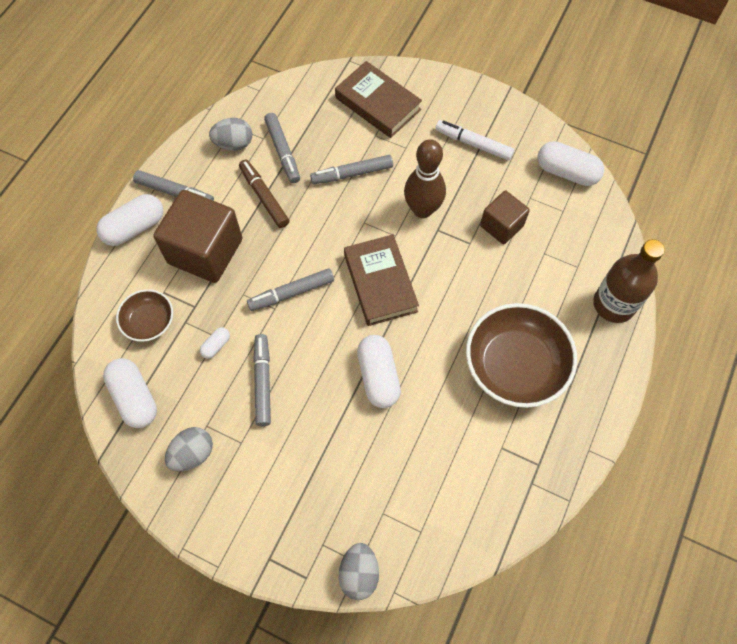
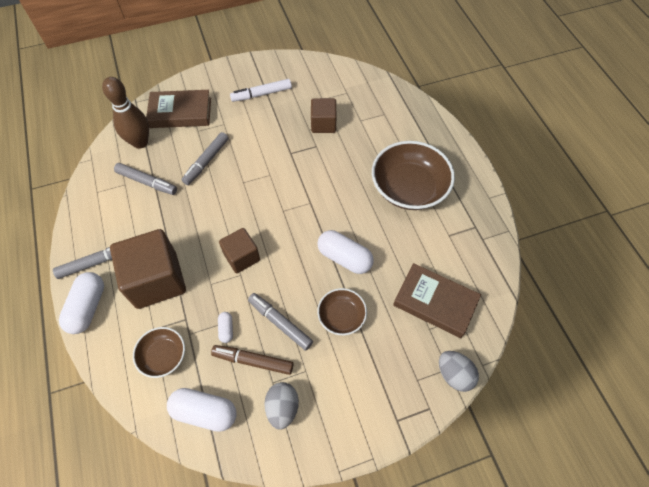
camera: 45 degrees left, 5 degrees down
(234, 144) = (107, 202): grey egg -> none
(264, 197) = (163, 217): brown marker -> brown marker (253, 361)
(291, 293) = (242, 257): grey marker -> brown cube
(319, 426) = (341, 316): none -> brown bowl
(380, 283) = (289, 207): brown book -> brown book (435, 302)
(422, 209) = (270, 149): brown bowling pin -> brown bowling pin (140, 142)
(566, 172) = (327, 72): white capsule -> none
(614, 304) = (421, 118): brown bottle -> none

